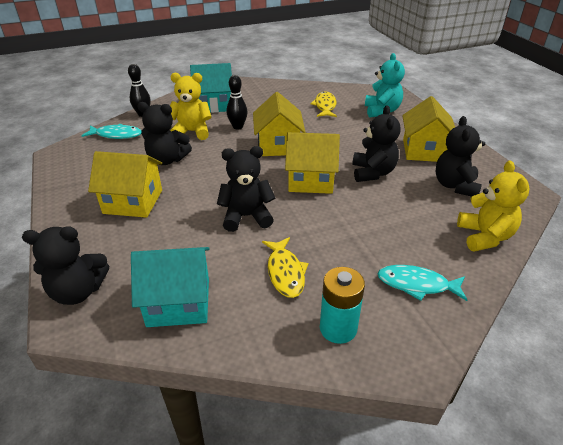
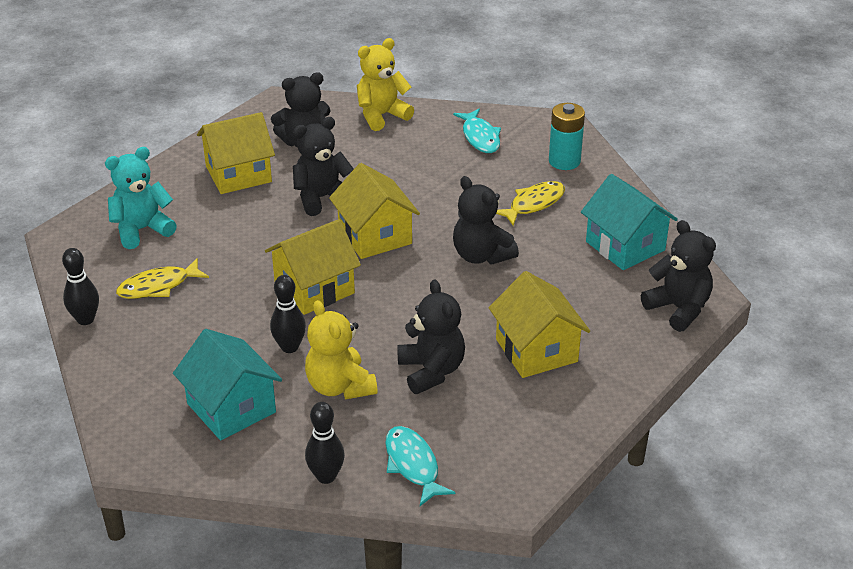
camera: 120 degrees left, 0 degrees up
(315, 87) = (85, 319): none -> black bowling pin

